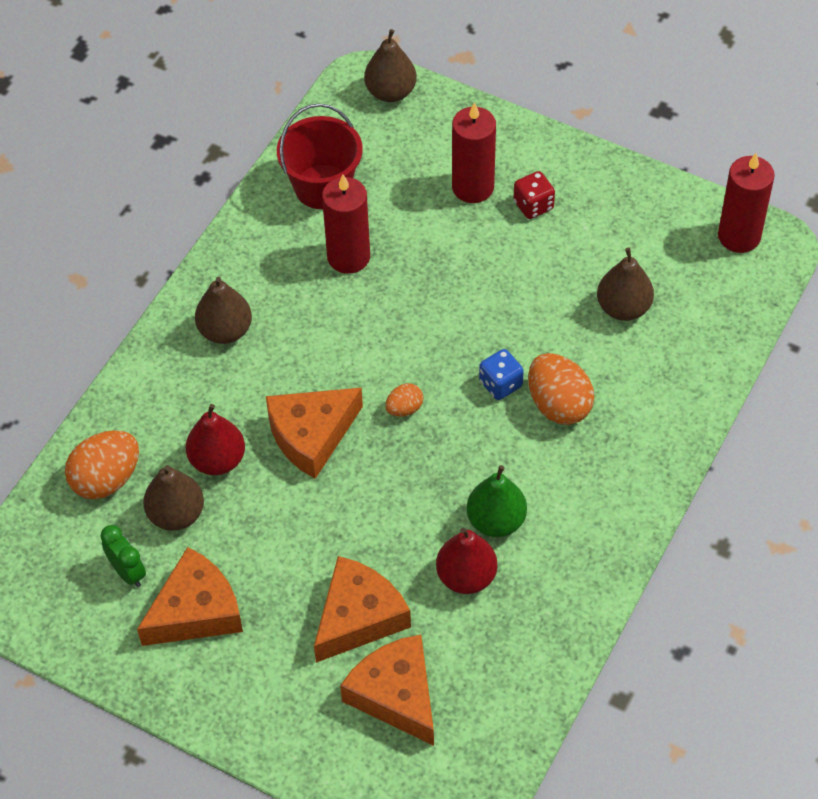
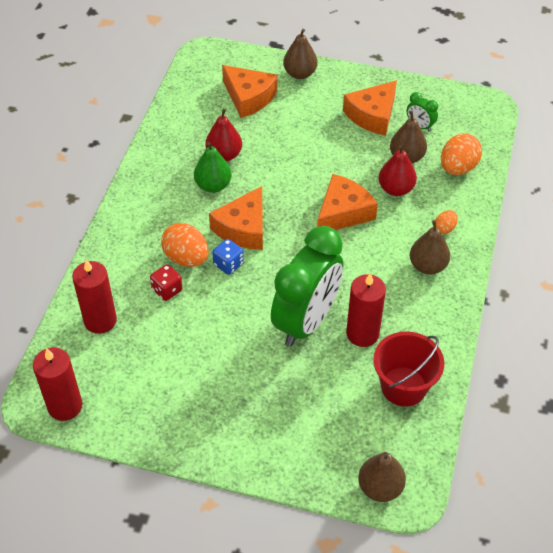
camera: 165 degrees right, 5 degrees down
(358, 617) = (280, 127): orange cheese -> orange cheese (243, 228)
(404, 409) = (288, 238): orange egg -> orange egg (444, 228)
(415, 285) = (306, 321): none -> green clock
(473, 187) = (285, 409): red candle -> red candle (100, 320)
(533, 205) = (233, 402): red dice -> red dice (167, 290)
(623, 308) = (150, 332): brown pear -> brown pear (300, 74)

